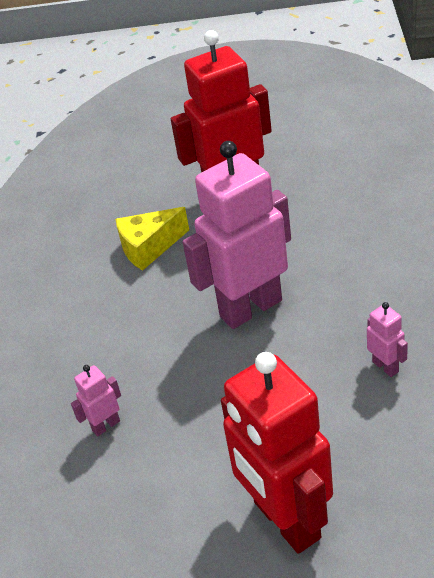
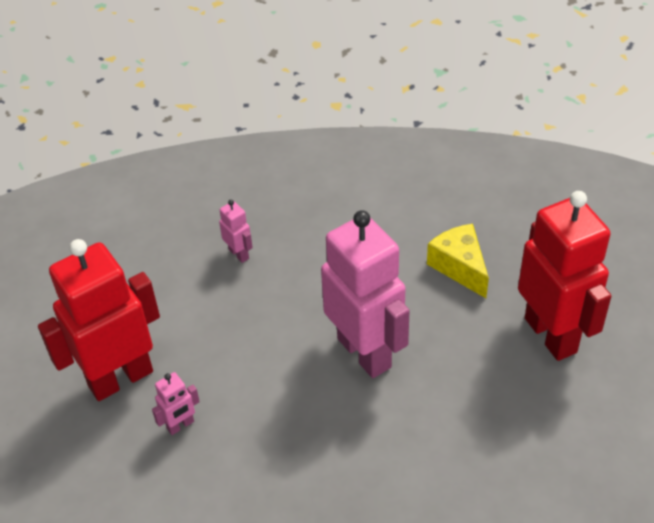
camera: 85 degrees right, 5 degrees up
(385, 366) = (272, 463): pink robot -> pink robot (180, 425)

